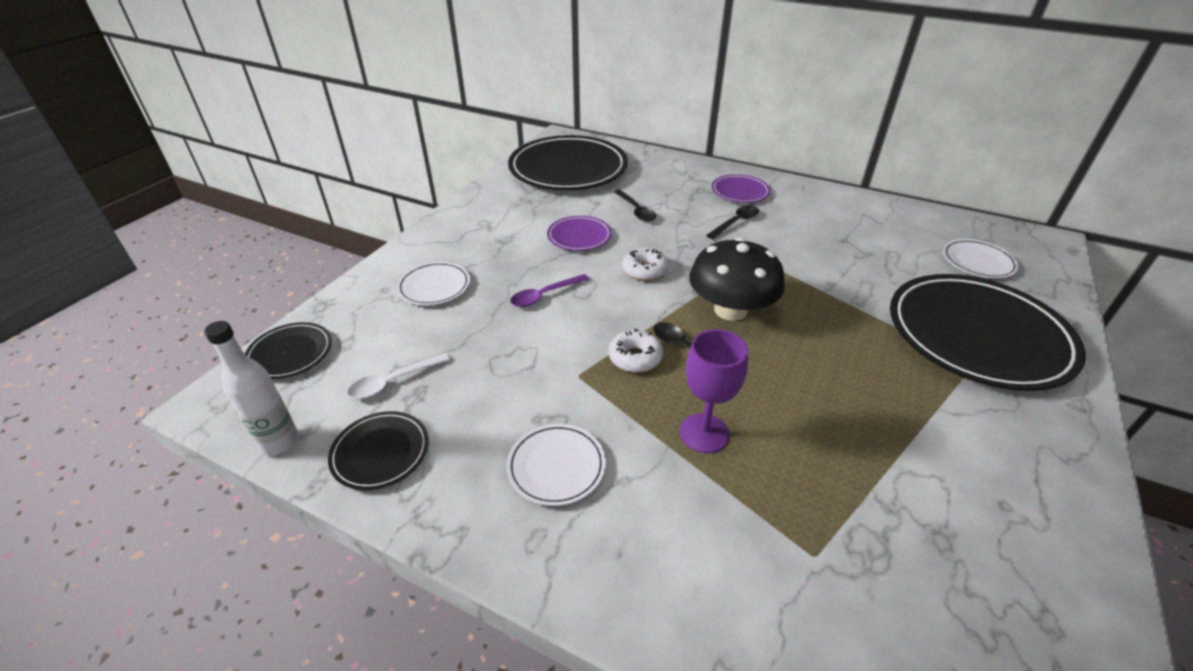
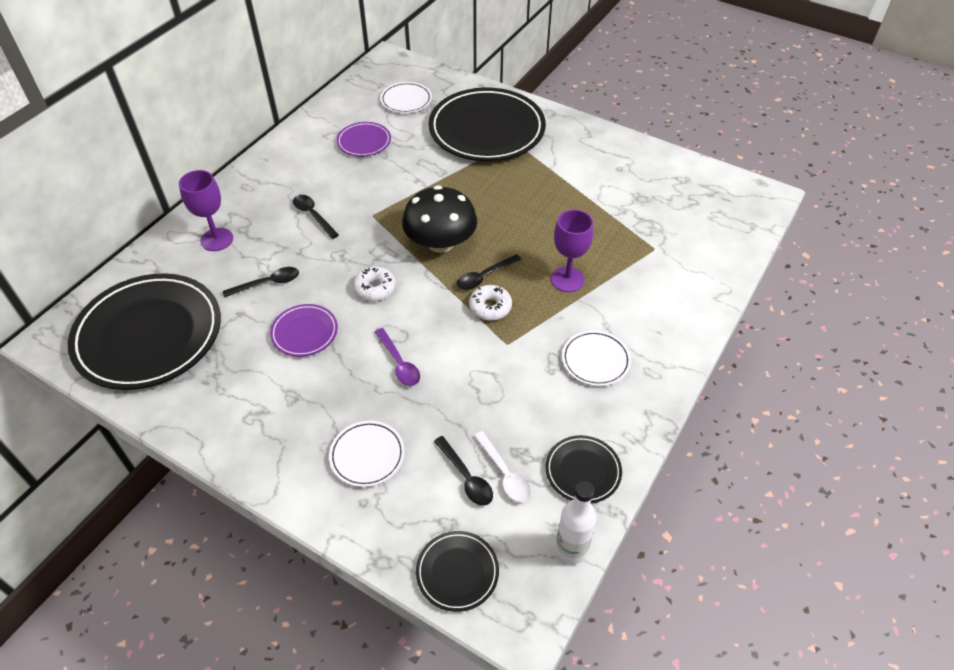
camera: 85 degrees left, 10 degrees up
(395, 352) = (466, 477): none -> black spoon
(682, 180) = (217, 239): none -> purple goblet
(740, 192) = (258, 202): purple plate -> purple plate (364, 142)

